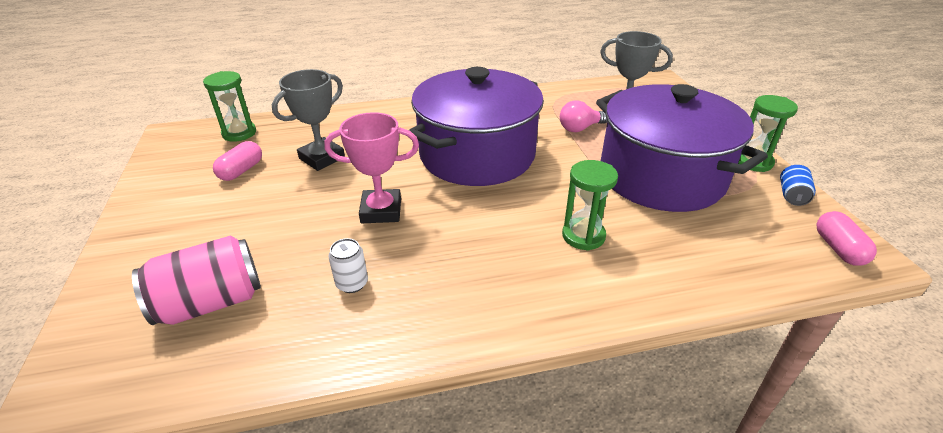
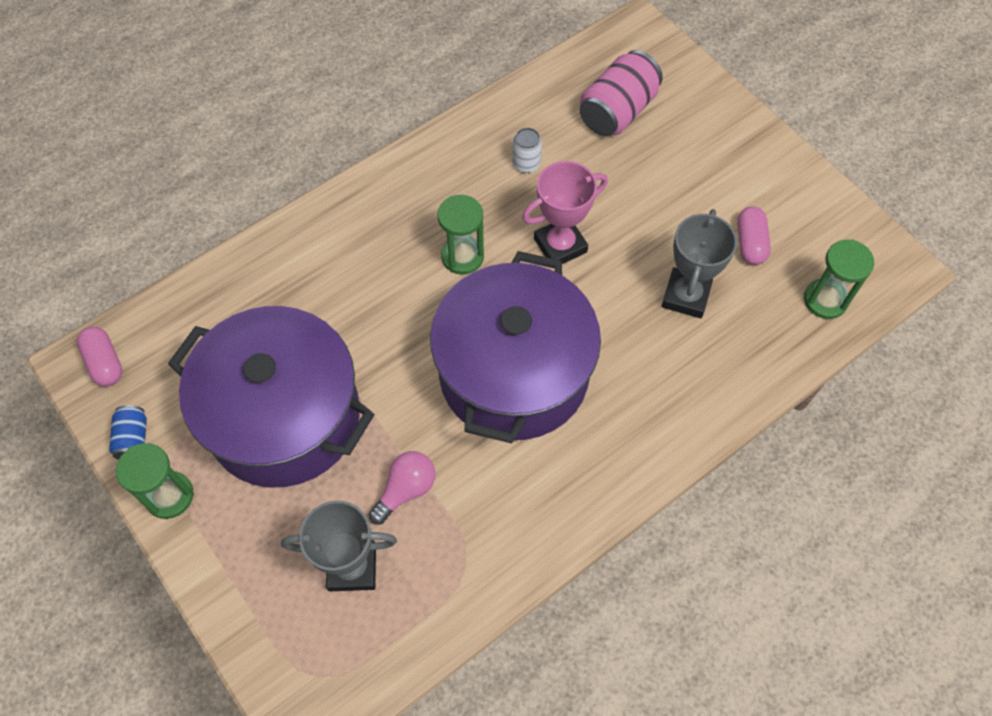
camera: 155 degrees right, 25 degrees up
(583, 236) = (352, 287): green hourglass -> green hourglass (462, 256)

